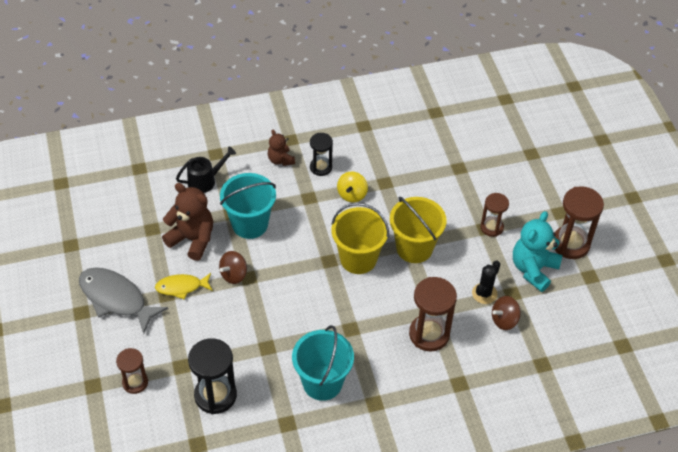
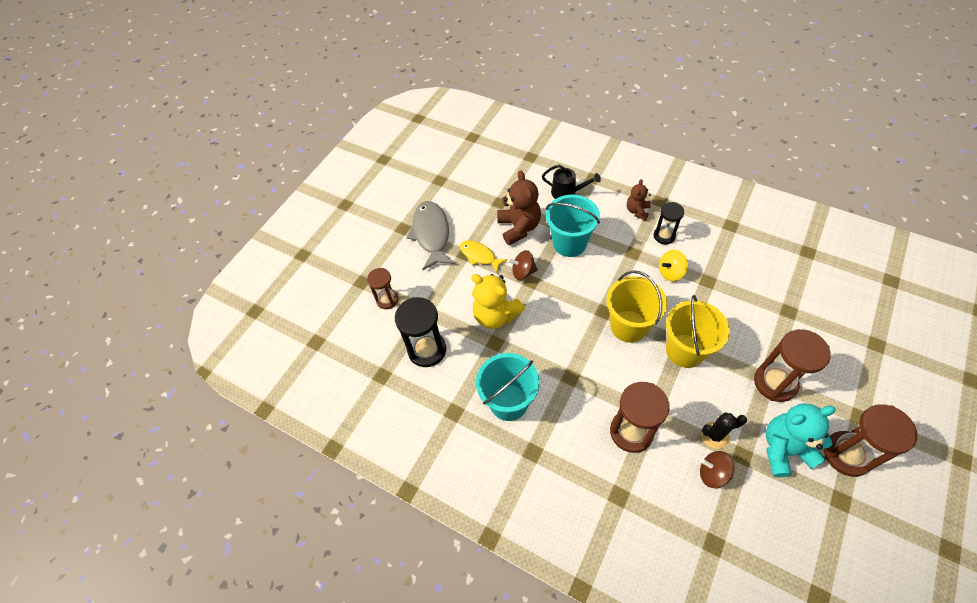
camera: 50 degrees right, 5 degrees up
(246, 326) = (495, 315): none -> yellow teddy bear
(491, 227) = (775, 383): brown hourglass -> brown hourglass, size x1.63

